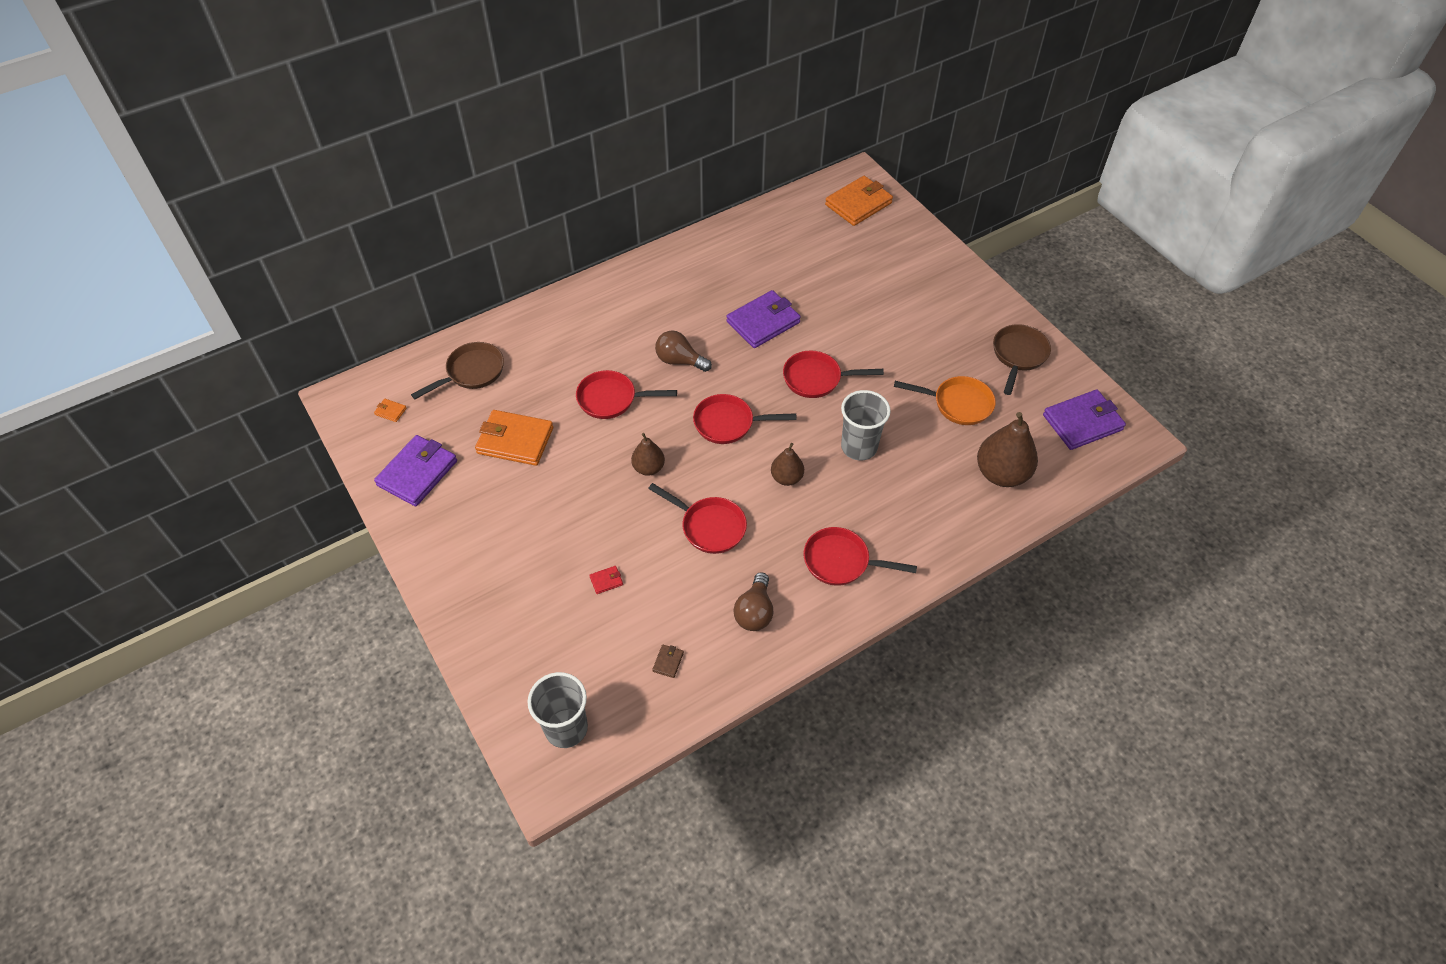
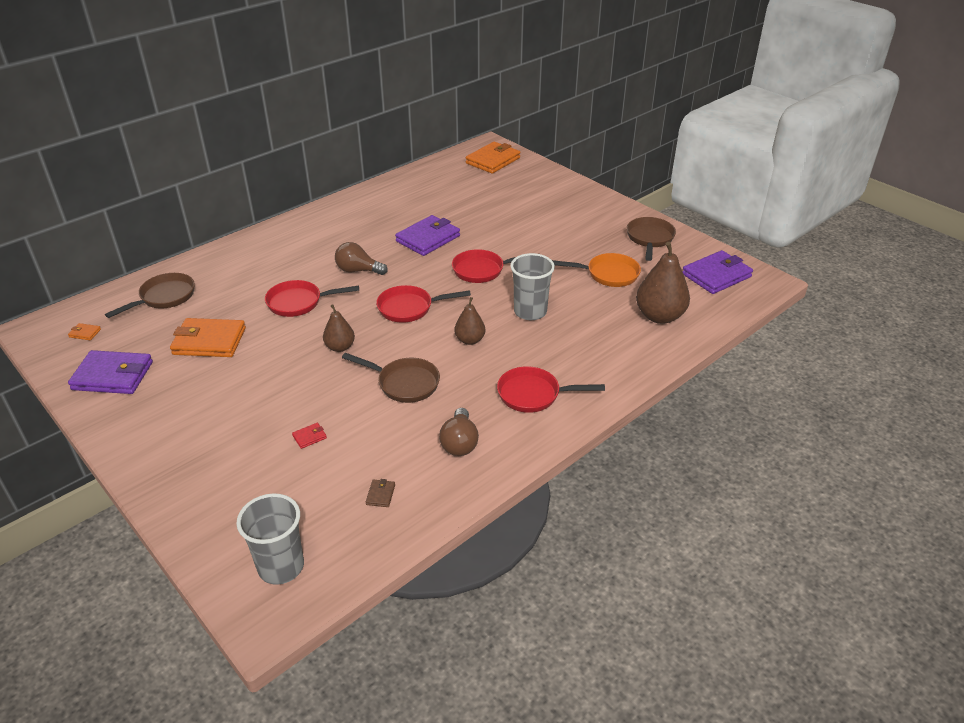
camera: 10 degrees left, 15 degrees down
(417, 473) = (113, 376): purple wallet -> purple wallet turned 75 degrees clockwise
(709, 526) = (404, 383): red pan -> brown pan

